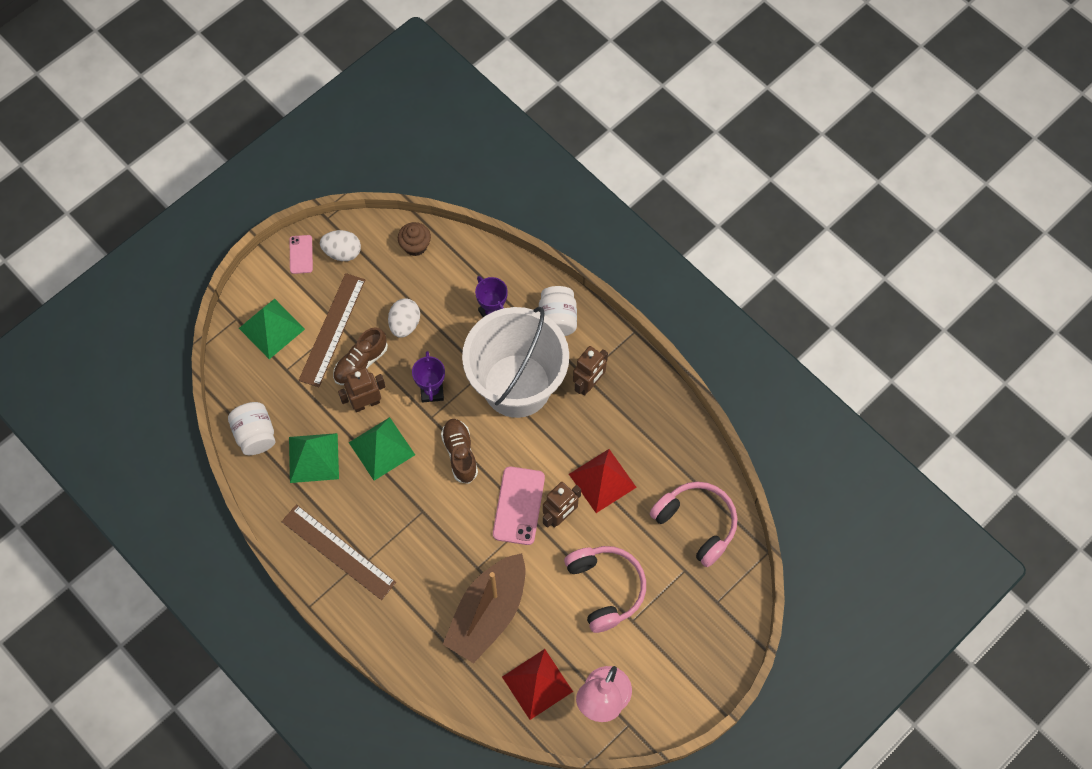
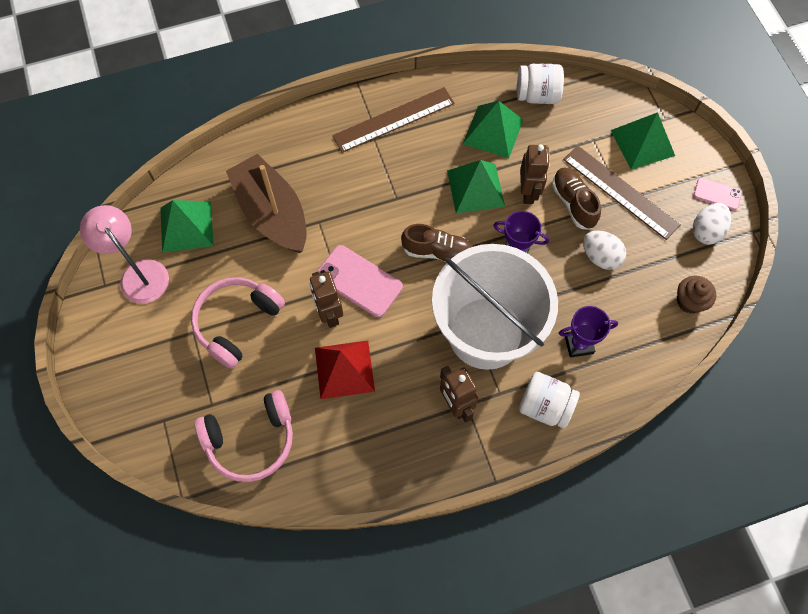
camera: 115 degrees right, 0 degrees up
(537, 684) = (186, 226): red pyramid -> green pyramid
(606, 588) = (236, 322): pink headphones -> pink headphones turned 120 degrees clockwise

